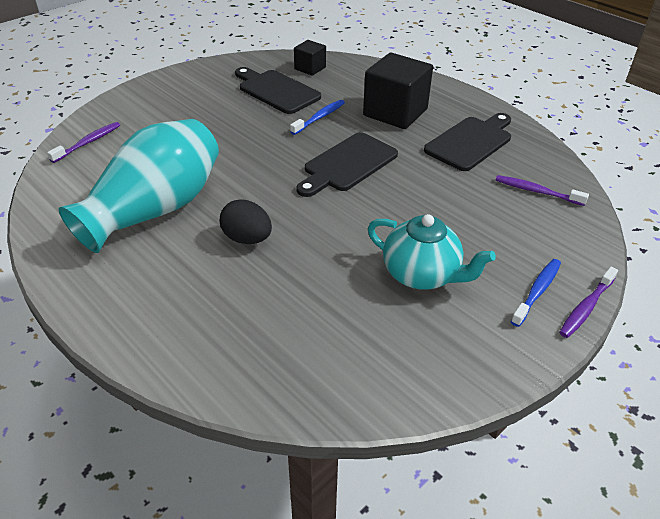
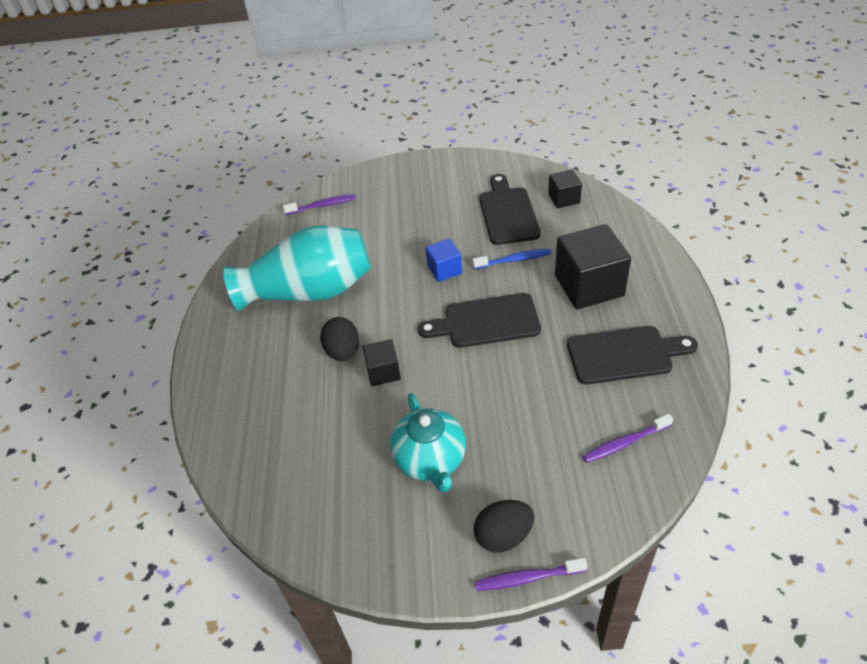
camera: 45 degrees right, 5 degrees up
(269, 145) = (444, 270): none -> blue cube
(304, 235) = (383, 372): none -> black cube
(537, 191) = (625, 443): purple toothbrush -> purple toothbrush turned 90 degrees counterclockwise
(537, 292) = (503, 536): blue toothbrush -> black egg

